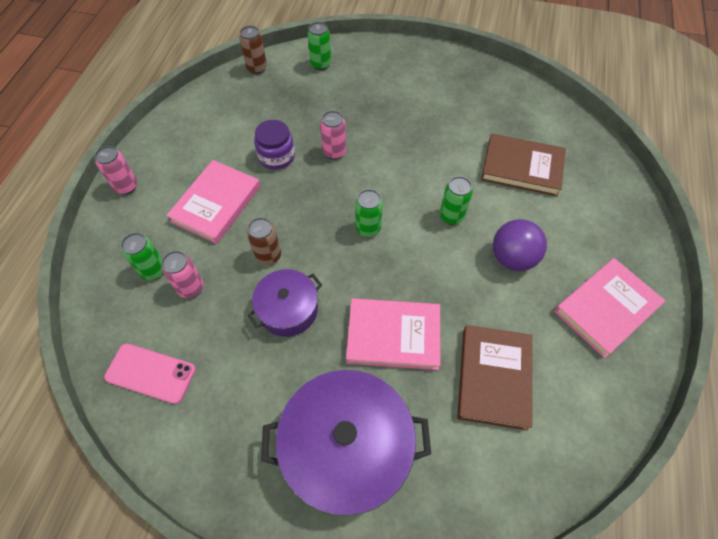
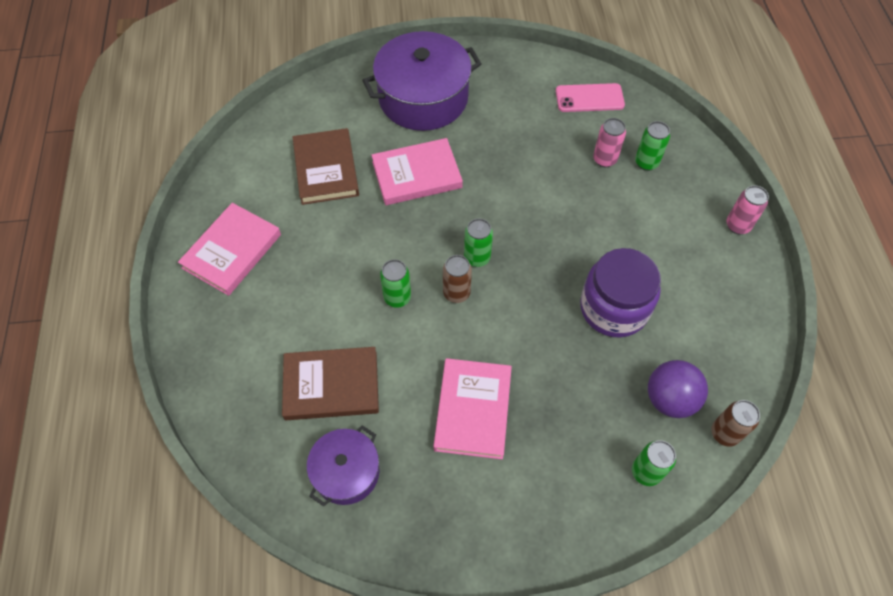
camera: 160 degrees right, 0 degrees up
(216, 204) = (638, 236): pink book -> pink book (473, 410)
(268, 256) = (556, 204): brown can -> brown can (456, 293)
(276, 156) = (613, 308): purple jar -> purple jar, size x1.59
(288, 310) = (513, 168): purple pot -> purple pot (346, 472)
(334, 152) = (554, 335): pink can -> none
(512, 258) = (326, 272): purple ball -> purple ball (669, 399)

